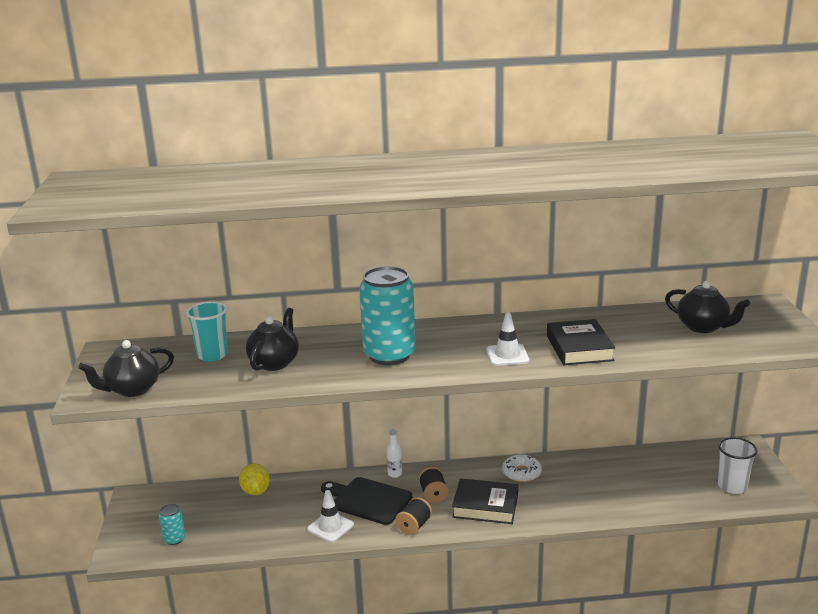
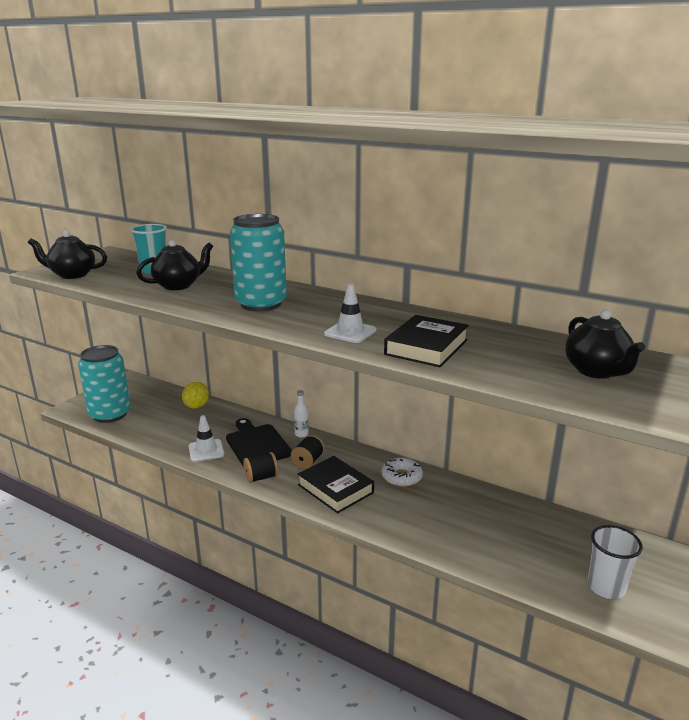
camera: 35 degrees right, 0 degrees up
(174, 539) = (110, 414): turquoise can -> turquoise can, size x2.28

